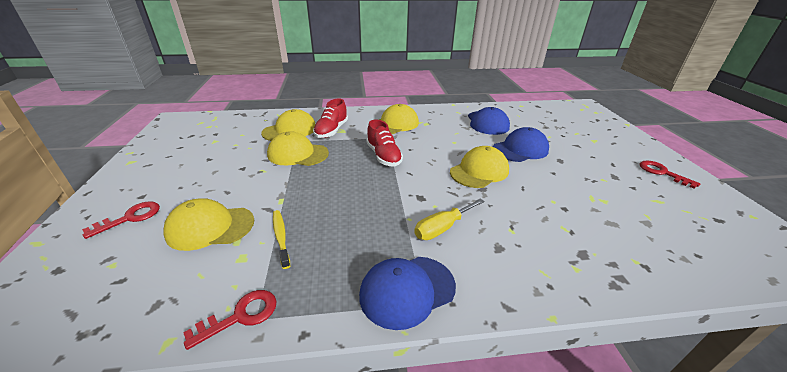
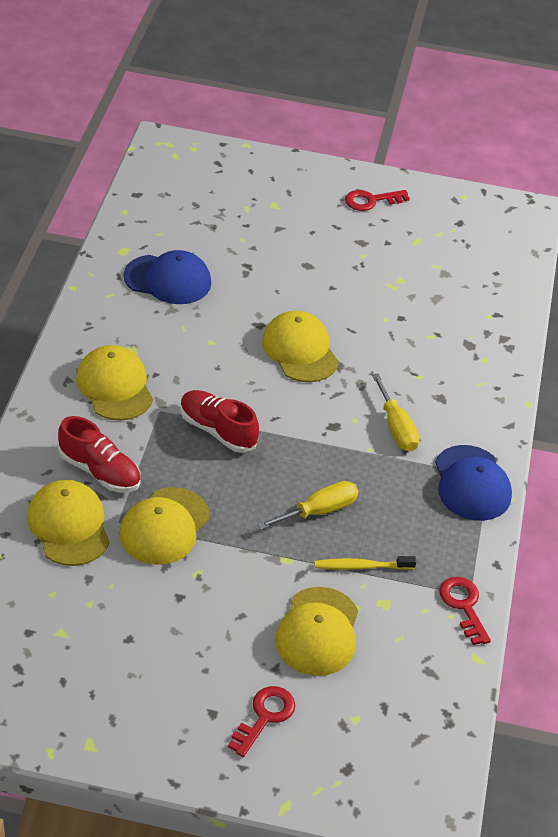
camera: 75 degrees left, 10 degrees up
(130, 218) = (265, 716): red key -> red key turned 60 degrees clockwise
(332, 206) = (319, 511): none -> yellow screwdriver
(383, 156) = (217, 431): red shoe -> red shoe turned 135 degrees counterclockwise
(520, 149) = (264, 286): blue cap -> none

